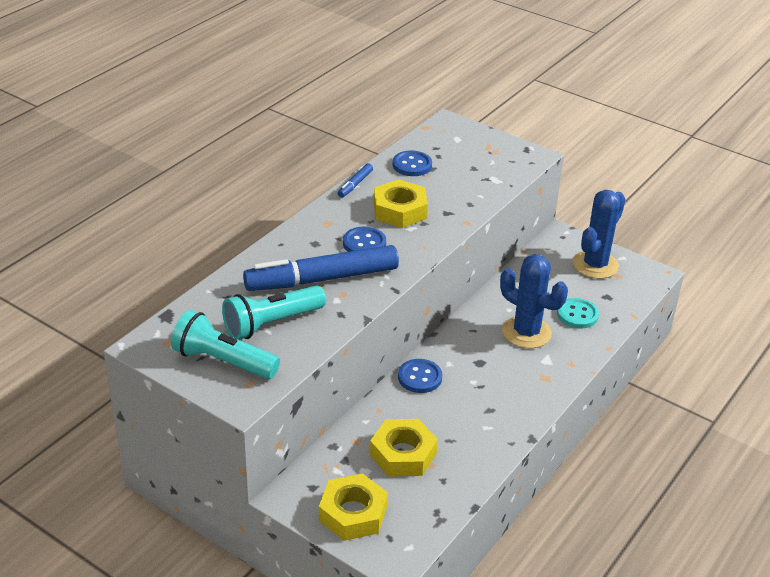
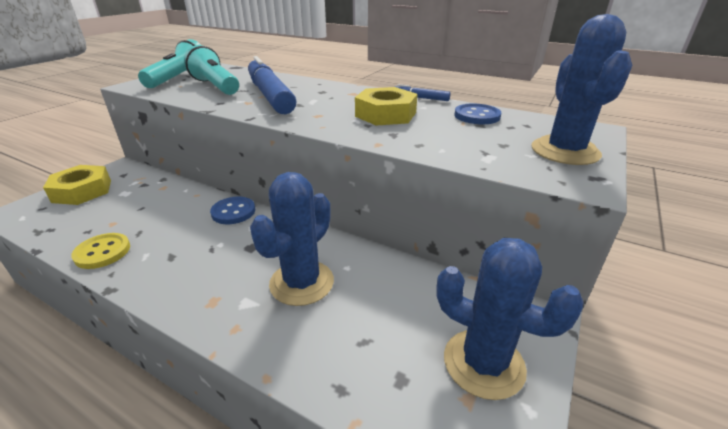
camera: 85 degrees right, 5 degrees down
(364, 243) = (324, 105): blue button -> none
(403, 454) = (134, 209): yellow nut -> none
(480, 457) = (102, 252): none -> yellow button
(488, 147) = (565, 151): none -> blue cactus
(577, 315) = (345, 336): turquoise button -> none

